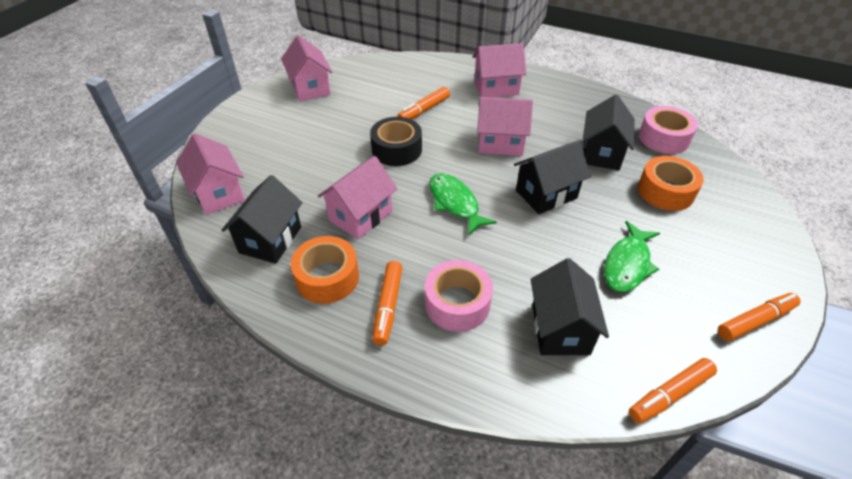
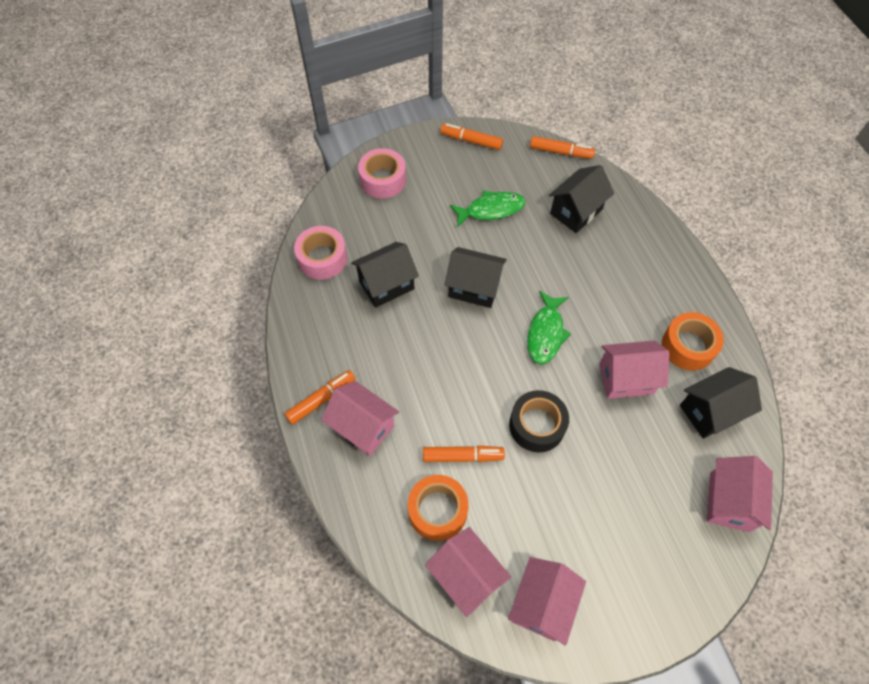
camera: 135 degrees left, 15 degrees up
(388, 306) = (663, 297): orange marker -> orange marker (321, 399)
(457, 303) = (619, 266): pink tape -> pink tape (383, 180)
(500, 143) = (446, 358): pink house -> pink house (466, 576)
(665, 191) = (394, 226): orange tape -> orange tape (437, 510)

